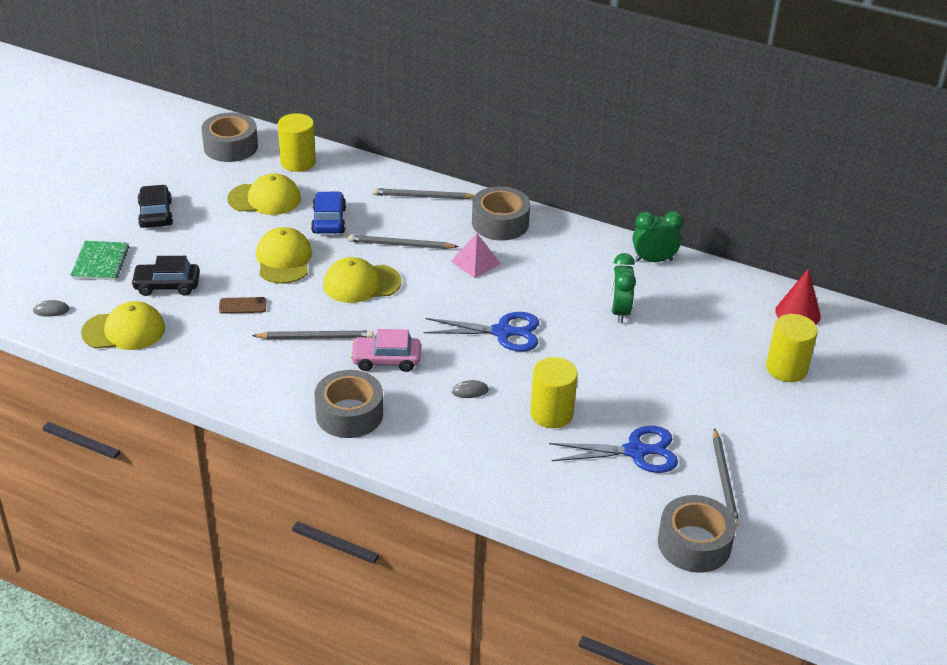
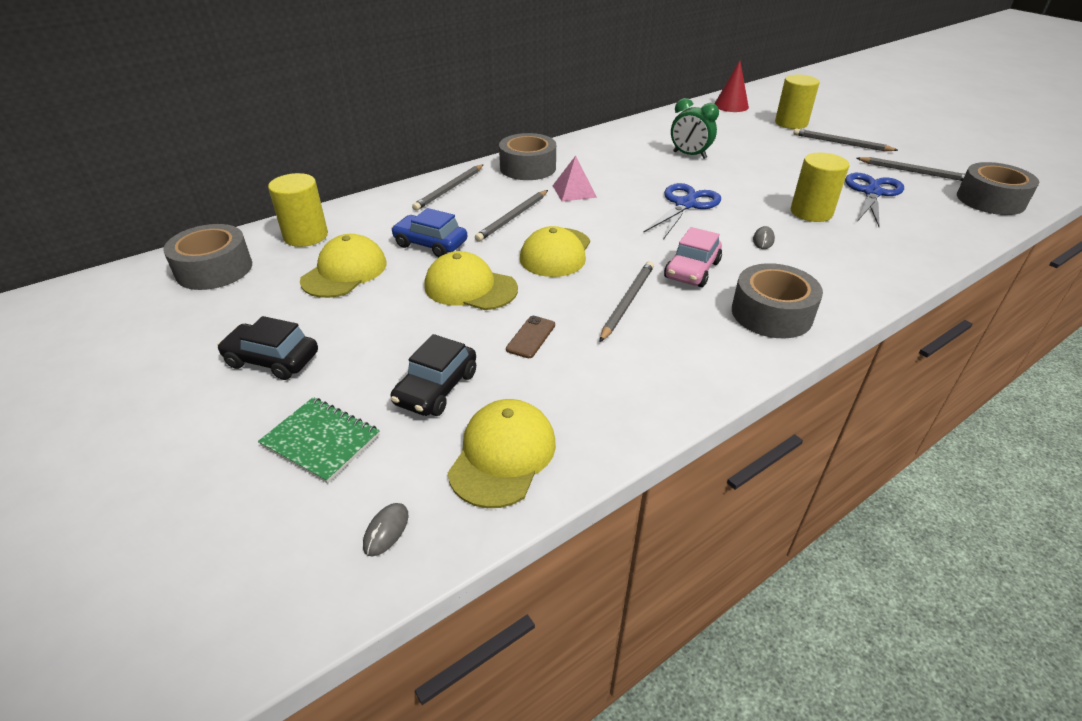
camera: 60 degrees left, 0 degrees up
(653, 260) = (634, 129): green clock -> none
(759, 415) = (841, 143): none -> grey pencil

